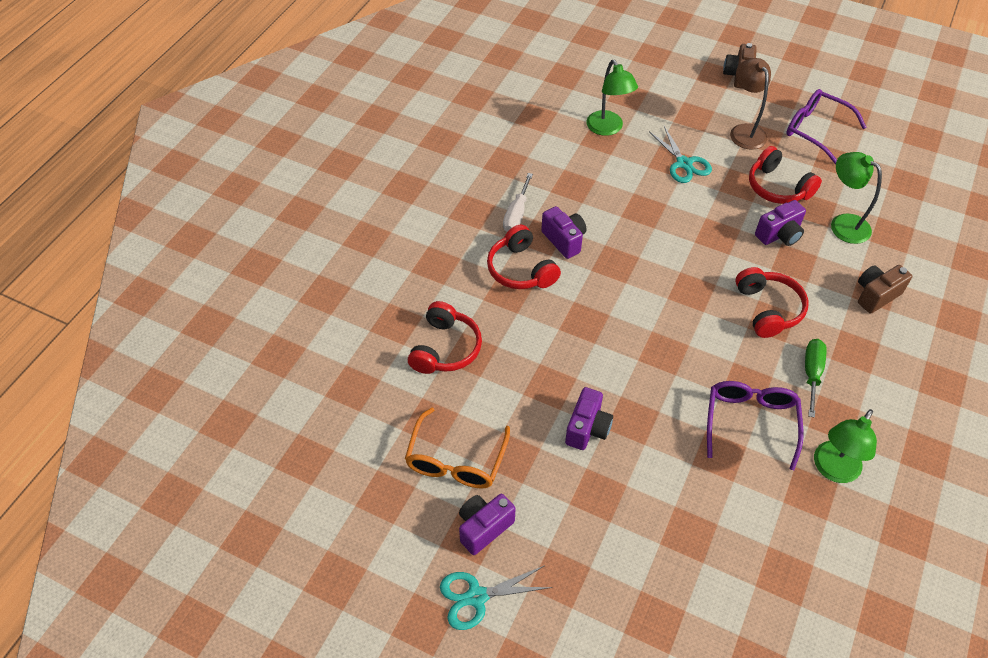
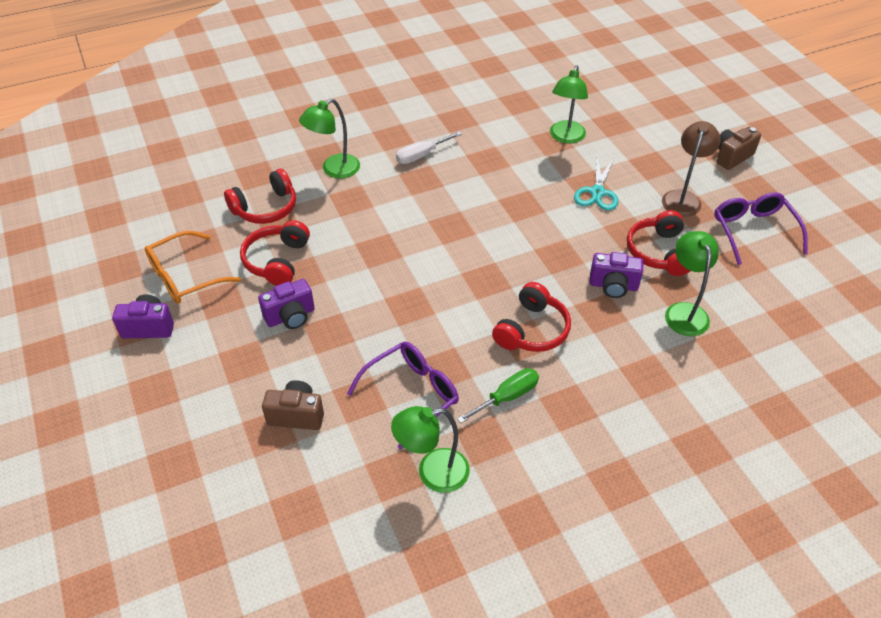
camera: 40 degrees right, 5 degrees down
(460, 274) = (334, 170): none -> green lamp
(477, 597) = (92, 363): turquoise scissors -> none
(521, 269) = (378, 191): red headphones -> red headphones (277, 261)
(564, 240) = (433, 191): purple camera -> none
(875, 295) = (643, 380): brown camera -> brown camera (296, 415)

